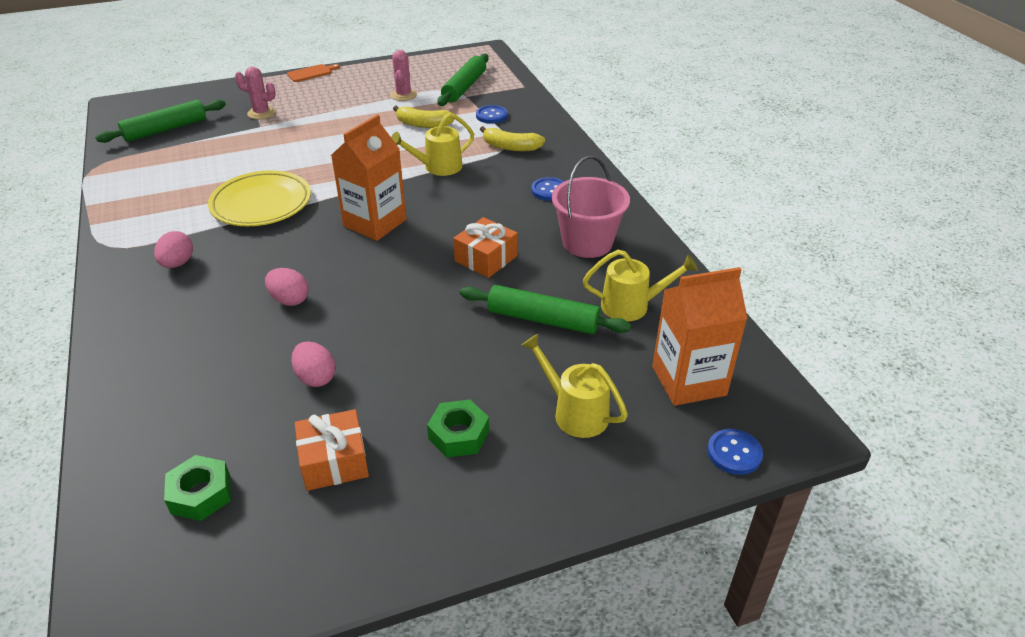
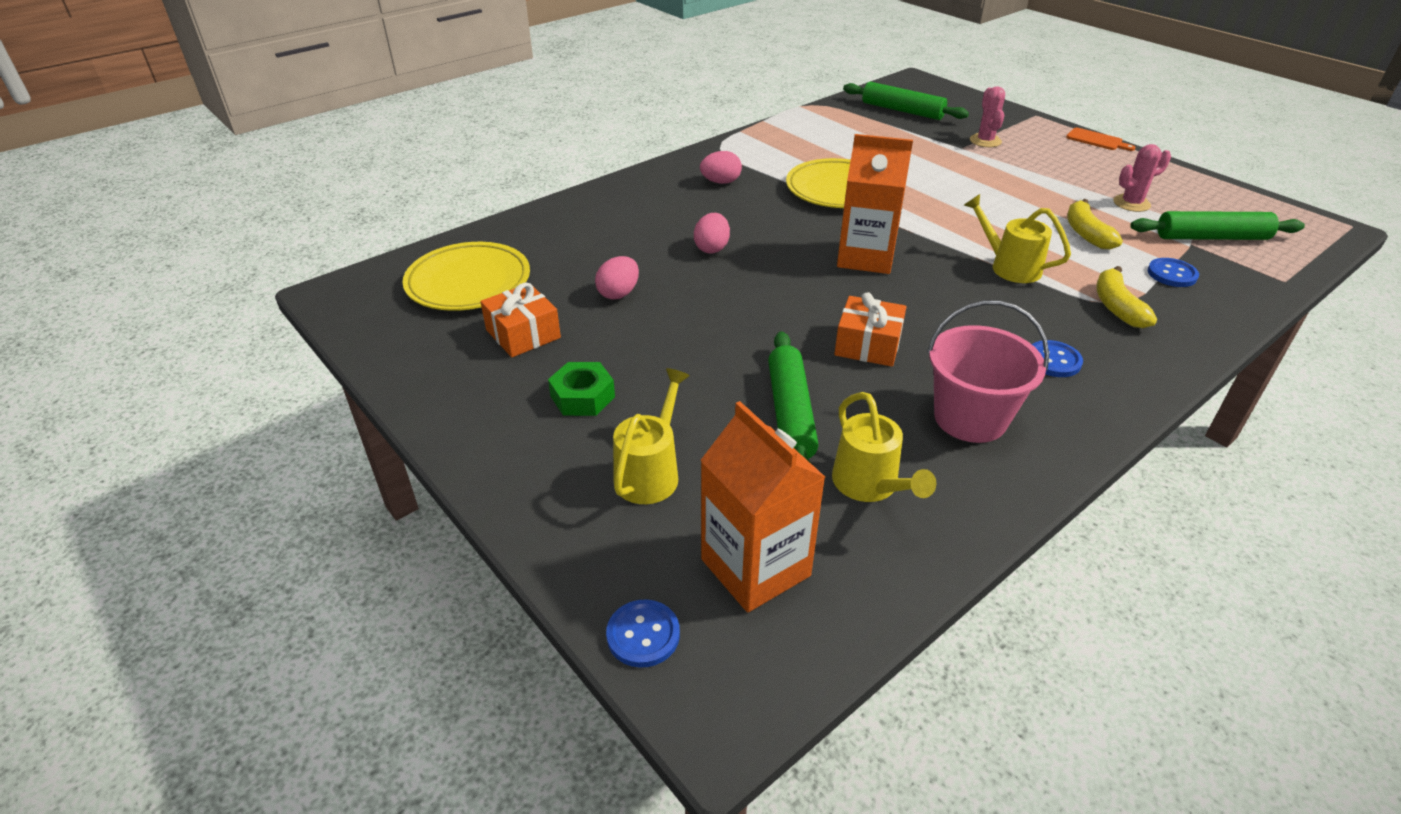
camera: 70 degrees right, 0 degrees up
(201, 494) = (468, 282): green nut -> yellow plate

